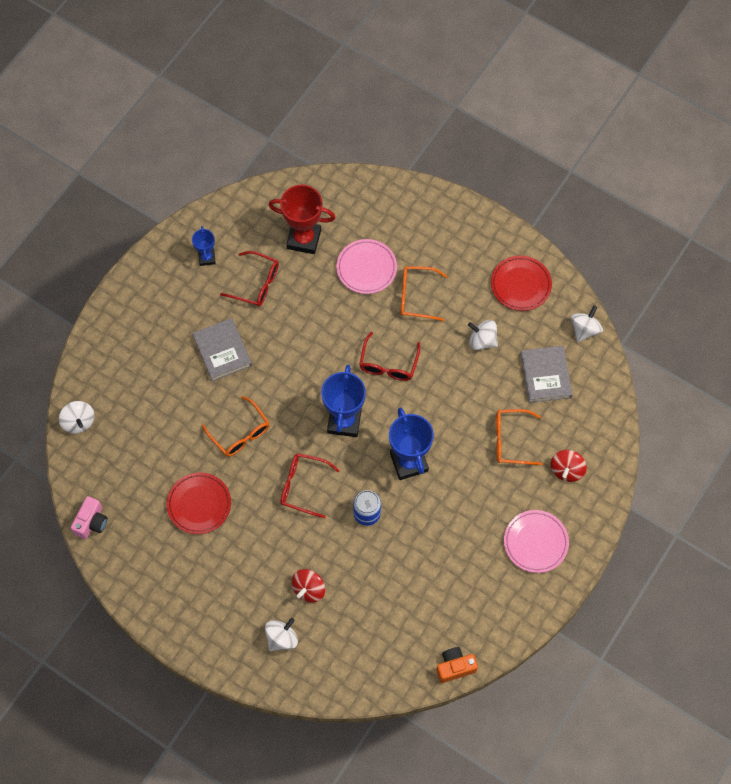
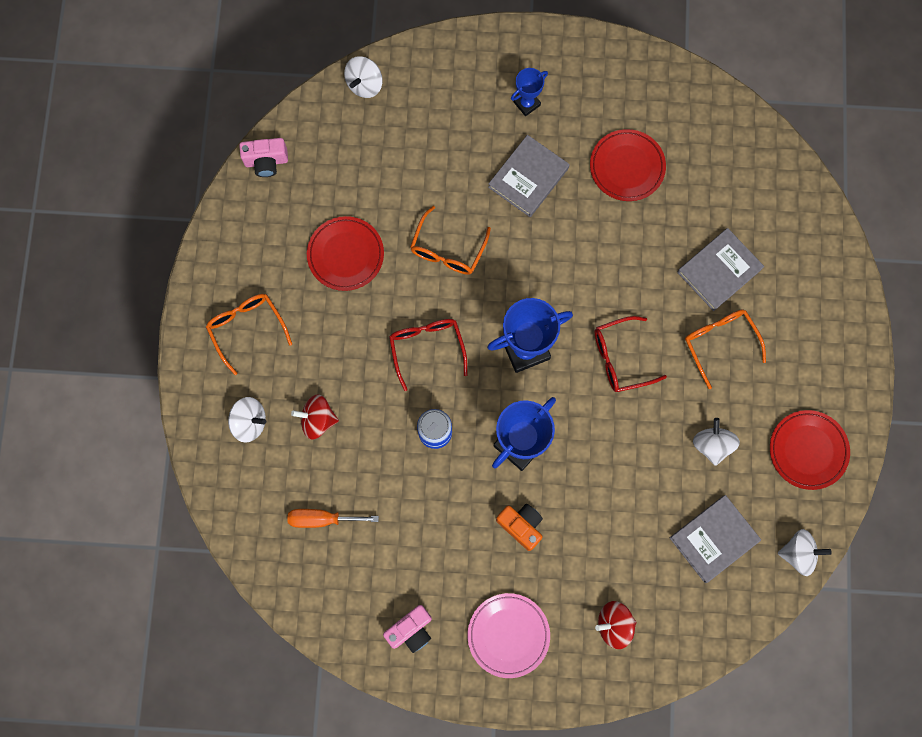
camera: 60 degrees right, 10 degrees up
(207, 258) = (624, 99): blue trophy -> blue trophy (527, 103)
(256, 284) = (627, 167): red glasses -> red plate
(304, 239) = (711, 185): red trophy -> none
(366, 268) = (719, 270): pink plate -> grey book
(382, 624) = (322, 519): none -> orange screwdriver
(455, 667) = (318, 623): orange camera -> orange camera (521, 526)
(496, 605) = (411, 630): none -> pink camera
(510, 440) = (611, 542): orange glasses -> orange glasses (246, 328)

